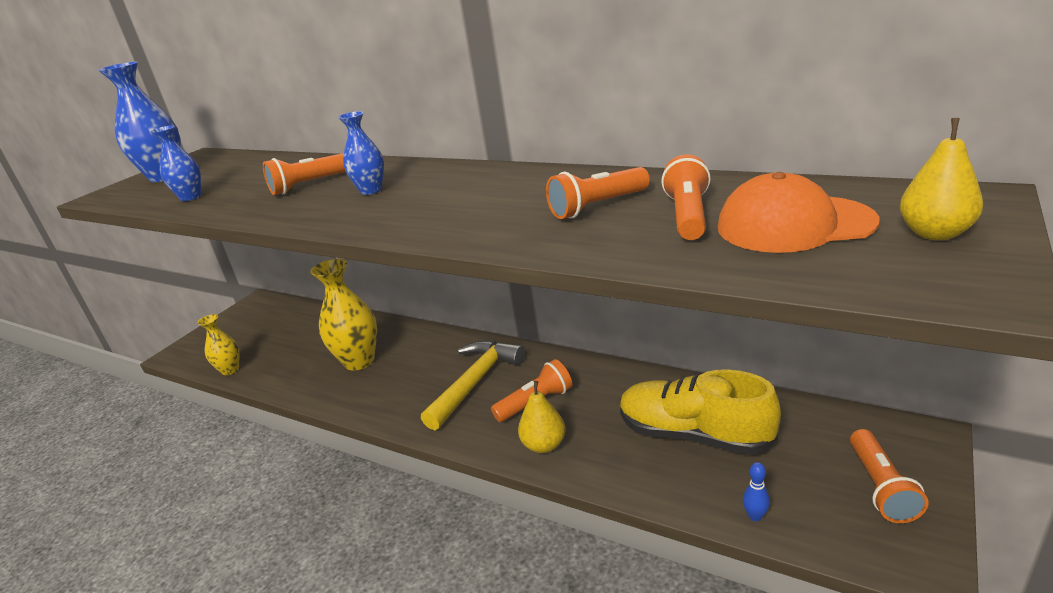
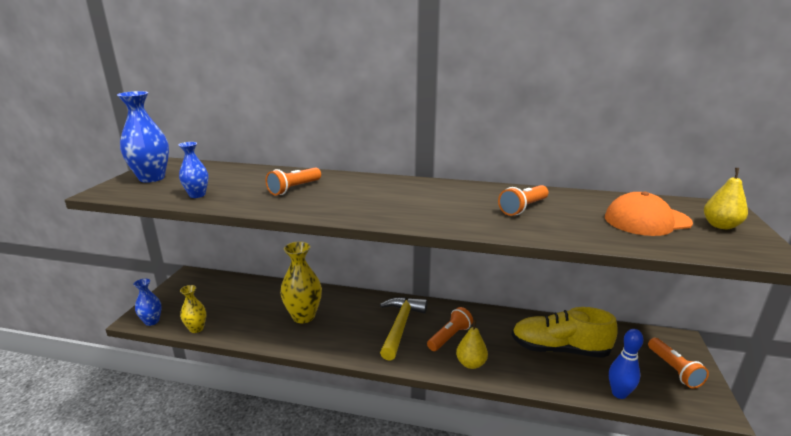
camera: 20 degrees left, 5 degrees down
(371, 190) = (350, 194): blue vase -> blue vase (152, 321)
(688, 216) = (583, 214): orange flashlight -> none
(755, 516) = (619, 393): blue bowling pin -> blue bowling pin, size x1.84

